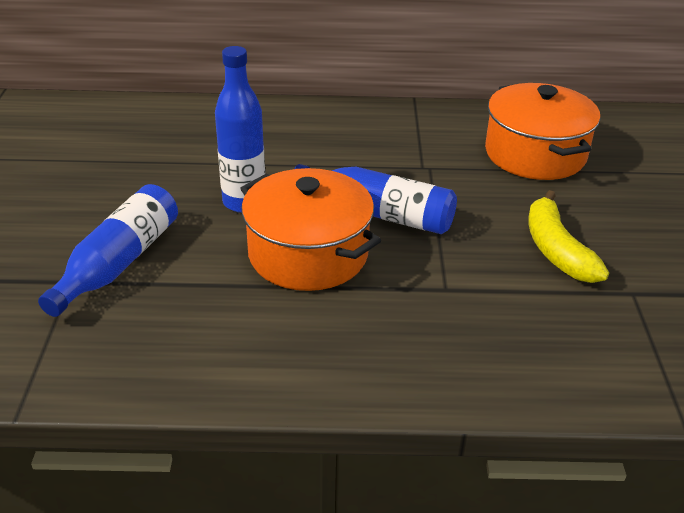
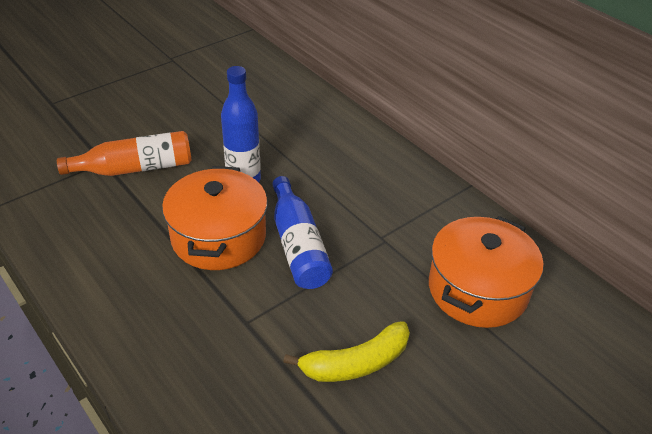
camera: 50 degrees right, 5 degrees up
(119, 263) = (135, 168): blue bottle -> orange bottle
(556, 250) = (356, 363): yellow banana -> yellow banana turned 150 degrees counterclockwise

